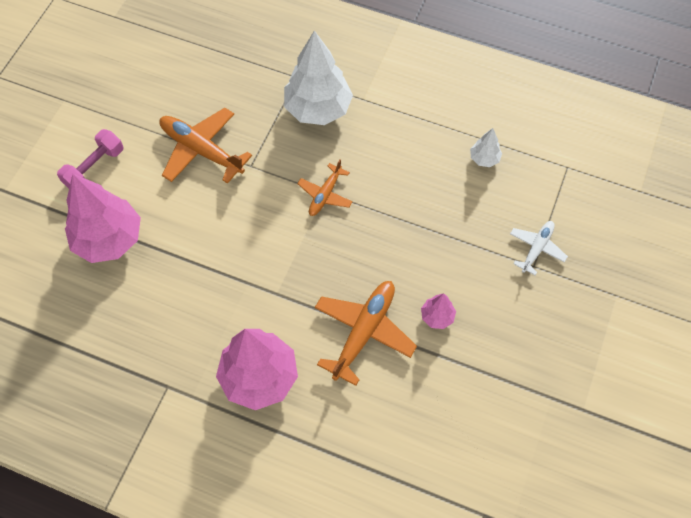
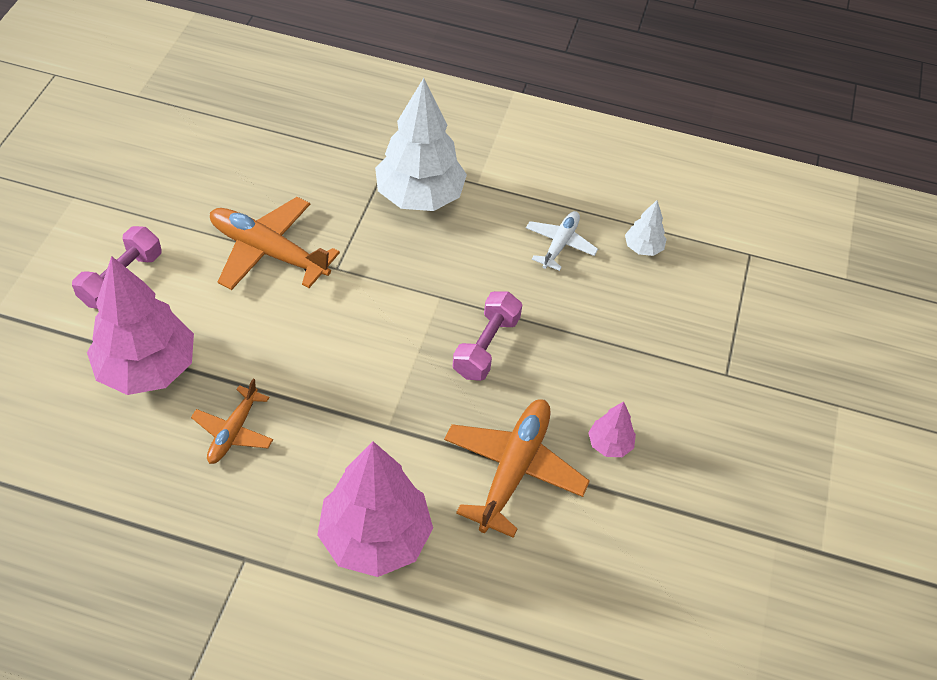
camera: 10 degrees left, 10 degrees down
(325, 195) = (441, 299): orange plane -> orange plane (233, 432)
(354, 234) = (486, 346): none -> pink dumbbell
(536, 248) = (727, 353): white plane -> white plane (560, 244)

